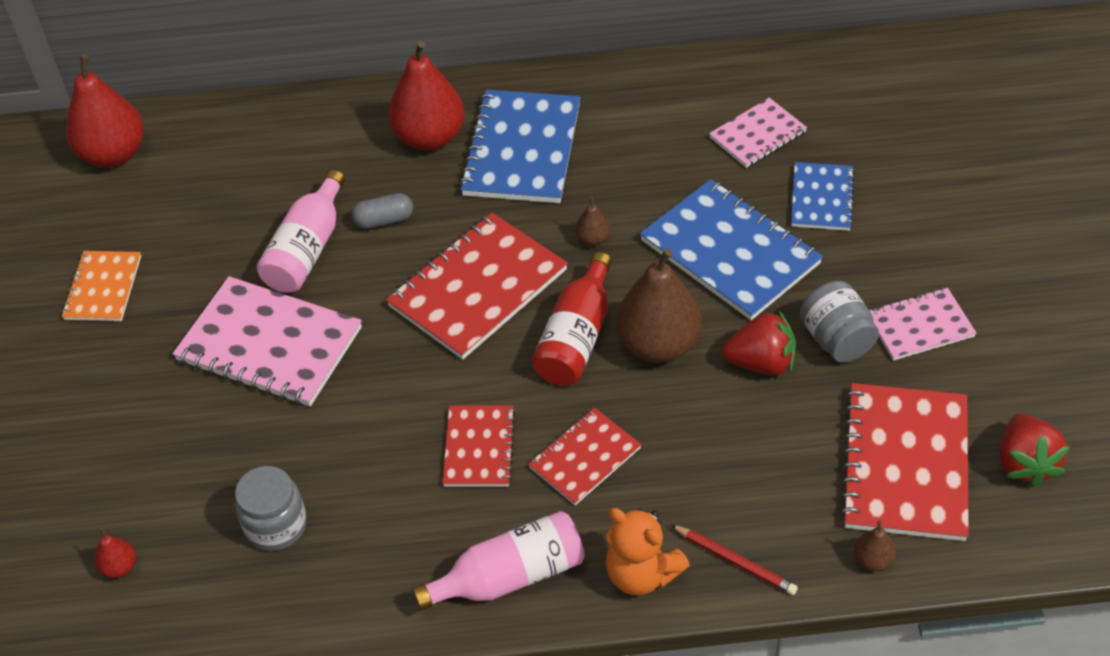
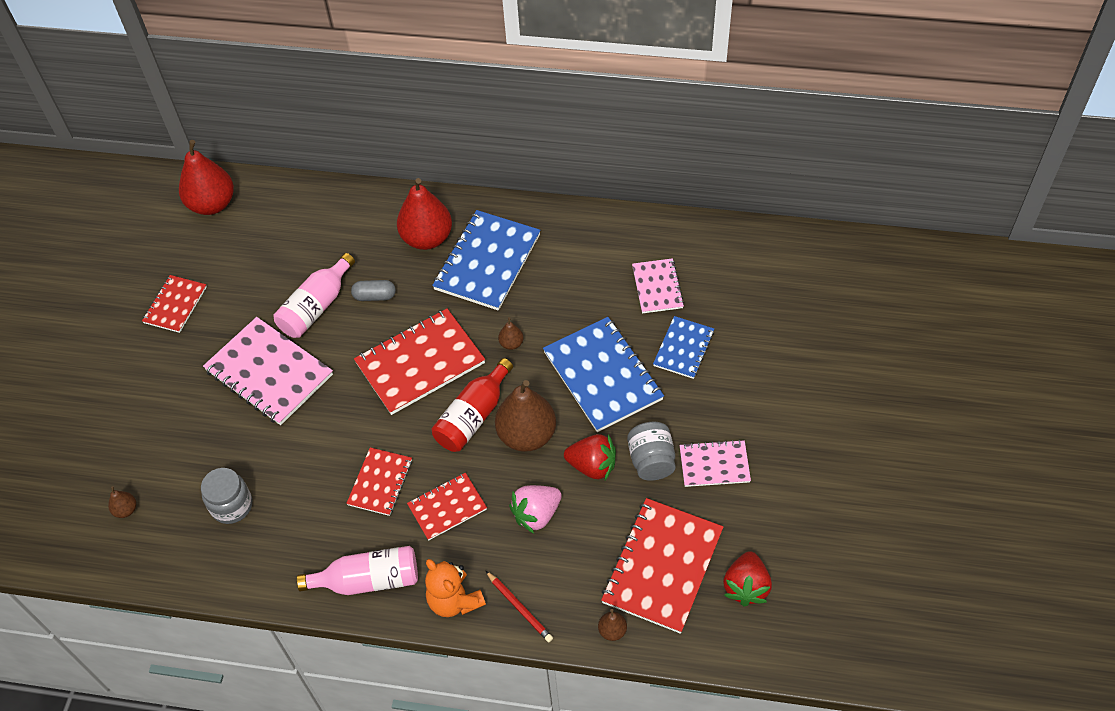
camera: 15 degrees right, 5 degrees up
(103, 288) = (175, 305): orange notebook -> red notebook
(120, 567) = (126, 510): red pear -> brown pear
(710, 439) = (536, 514): none -> pink strawberry
(757, 135) = (657, 287): pink notebook -> pink notebook turned 75 degrees counterclockwise

